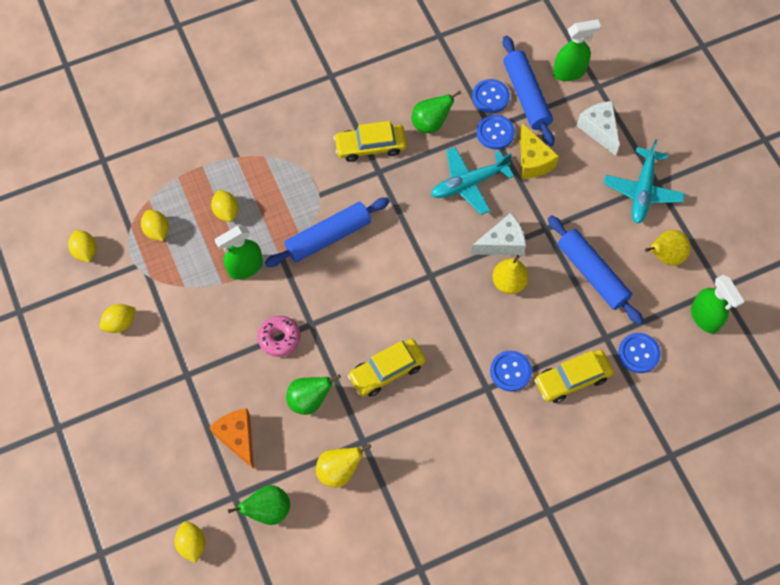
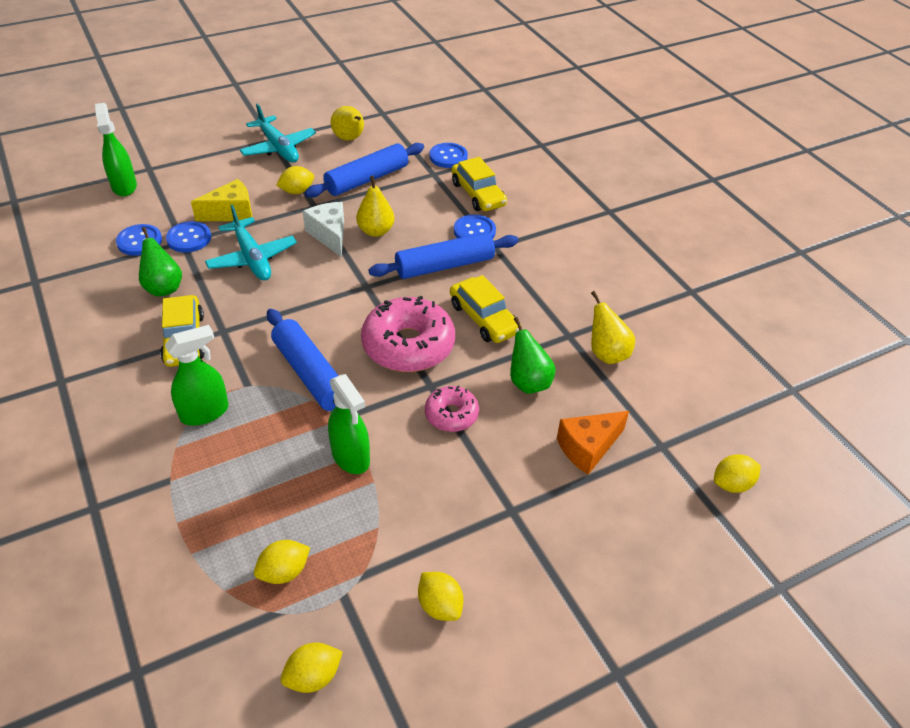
camera: 95 degrees left, 20 degrees down
(226, 211) = (261, 485): yellow lemon -> yellow lemon (297, 191)
(268, 510) = (668, 413): green pear -> none
(356, 308) = (408, 345): none -> pink donut
(526, 96) = (146, 215): blue rolling pin -> blue rolling pin (444, 265)
(599, 130) = (202, 170): white cheese -> none
(642, 191) = (278, 148): turquoise plane -> turquoise plane turned 45 degrees clockwise
(705, 318) = (411, 122): green spray bottle -> green spray bottle (205, 412)

